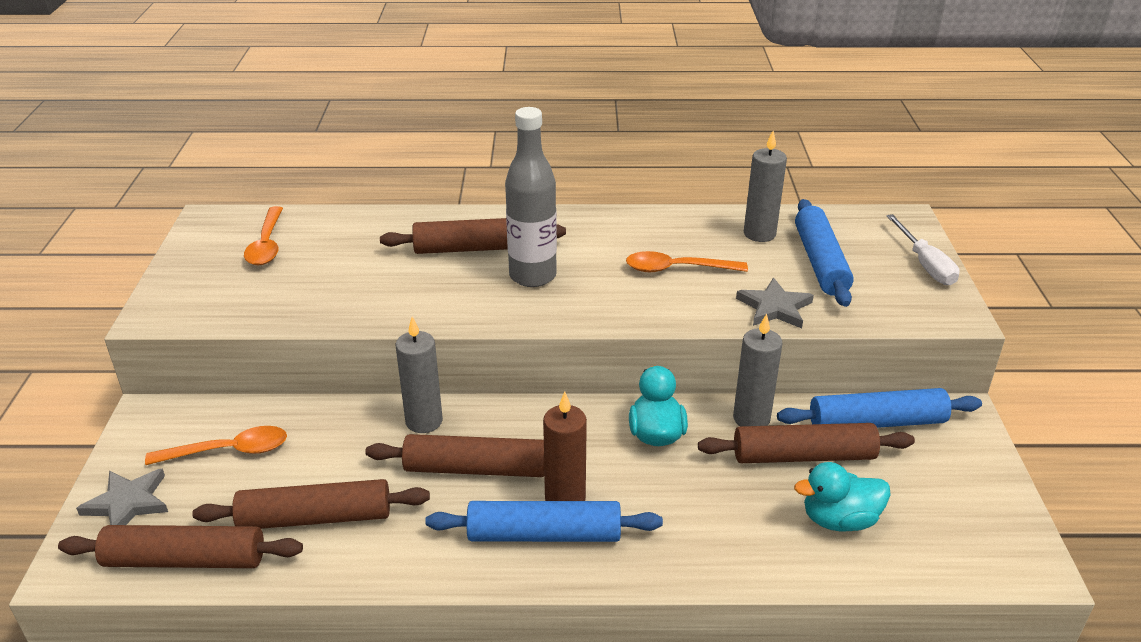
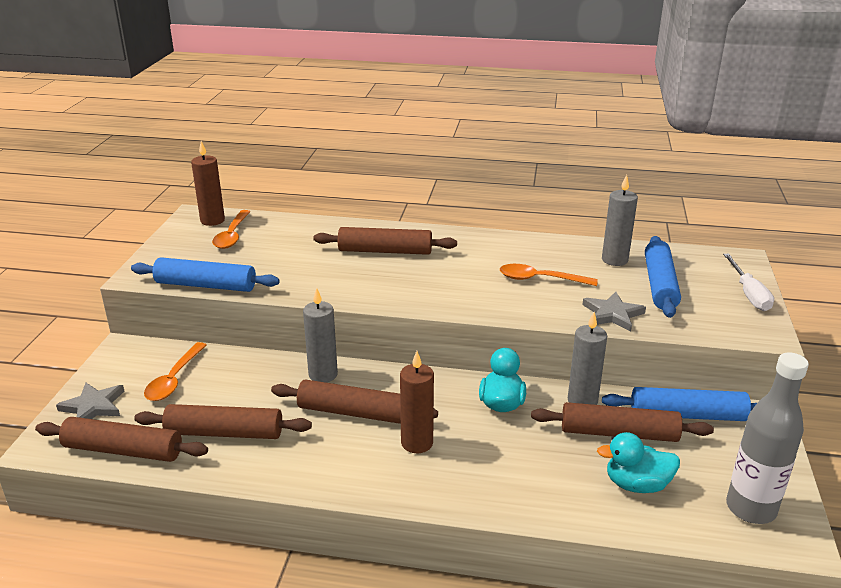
camera: 10 degrees right, 5 degrees down
(229, 451) = (174, 379): orange spoon -> orange spoon turned 105 degrees clockwise
(234, 225) = (212, 220): none -> brown candle
(532, 276) = (424, 274): grey bottle -> grey bottle (750, 508)
(544, 534) = (394, 466): blue rolling pin -> blue rolling pin (206, 285)

